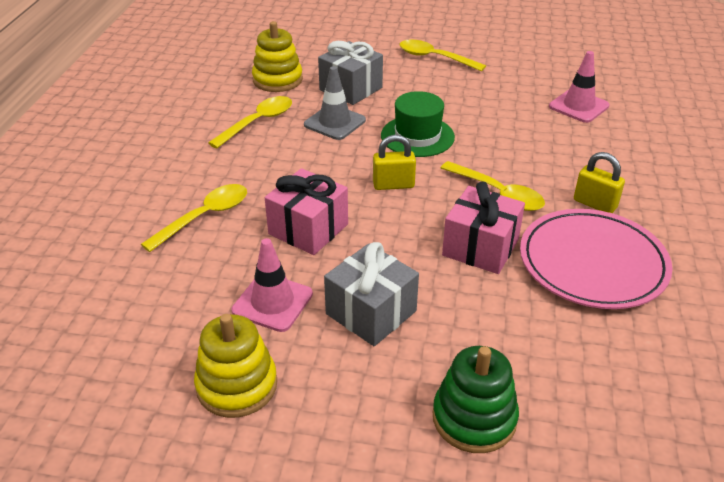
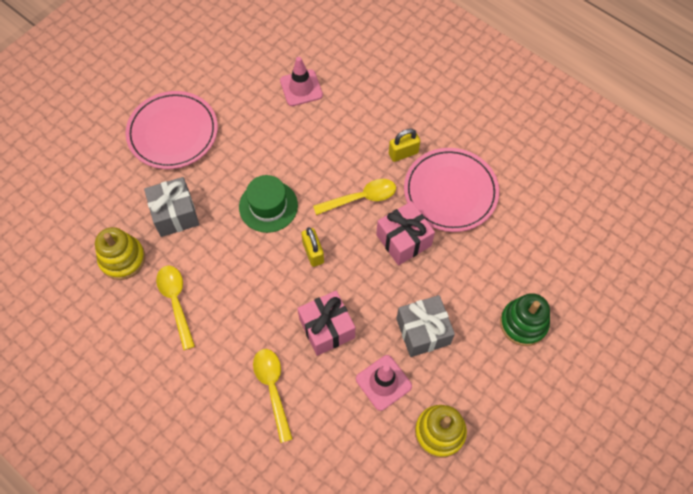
camera: 60 degrees left, 25 degrees up
(334, 122) = (214, 249): grey traffic cone -> none
(393, 185) = (313, 253): yellow padlock -> yellow padlock turned 45 degrees counterclockwise
(434, 58) = (173, 132): yellow spoon -> pink plate

